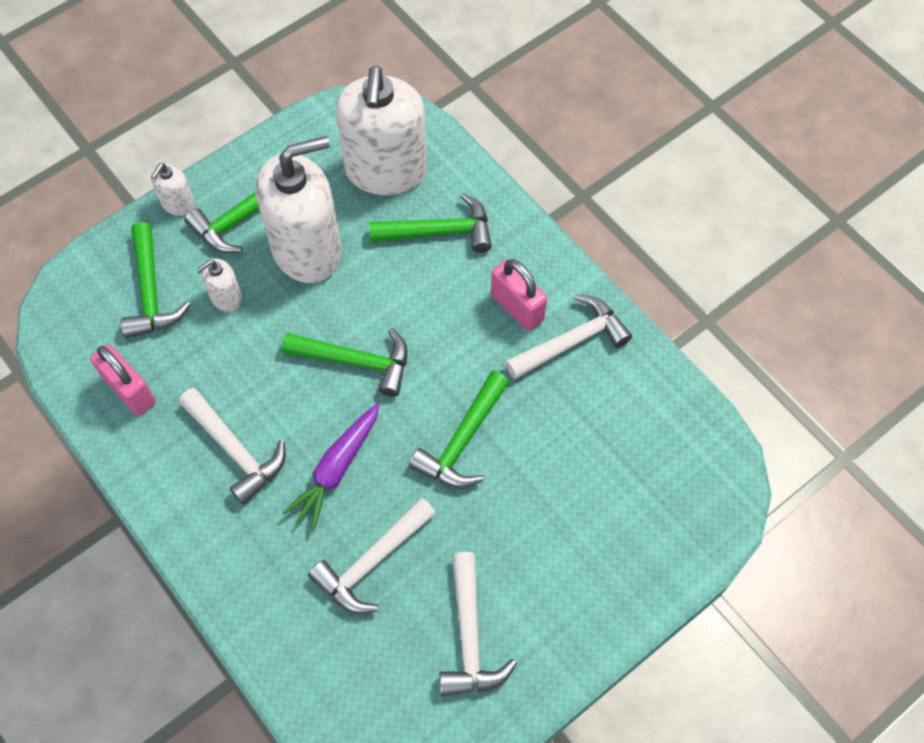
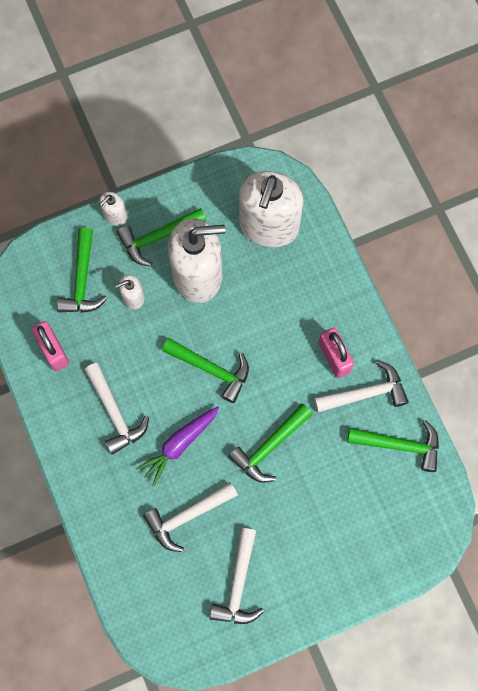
camera: 15 degrees right, 10 degrees up
(440, 231) = (295, 284): green hammer -> green hammer (400, 445)

